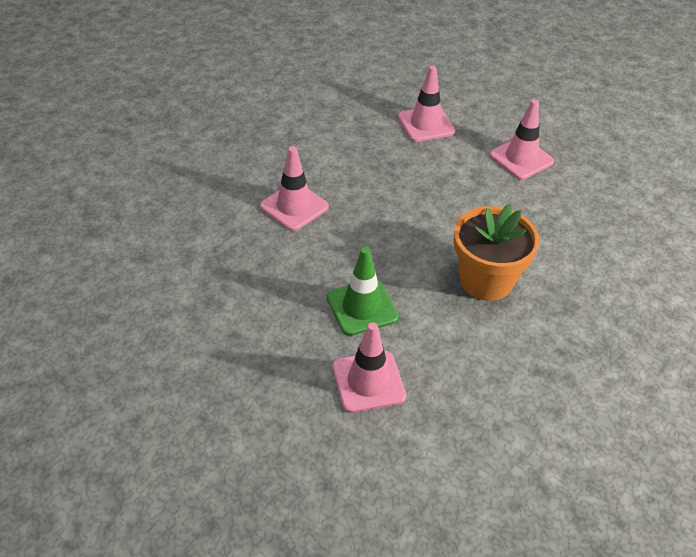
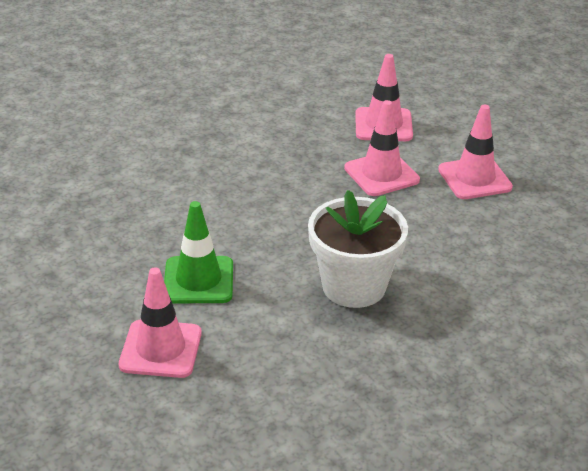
camera: 20 degrees right, 10 degrees down
(294, 207) = (187, 174): pink traffic cone -> pink traffic cone (381, 174)
(486, 280) = (354, 286): orange flower pot -> white flower pot

